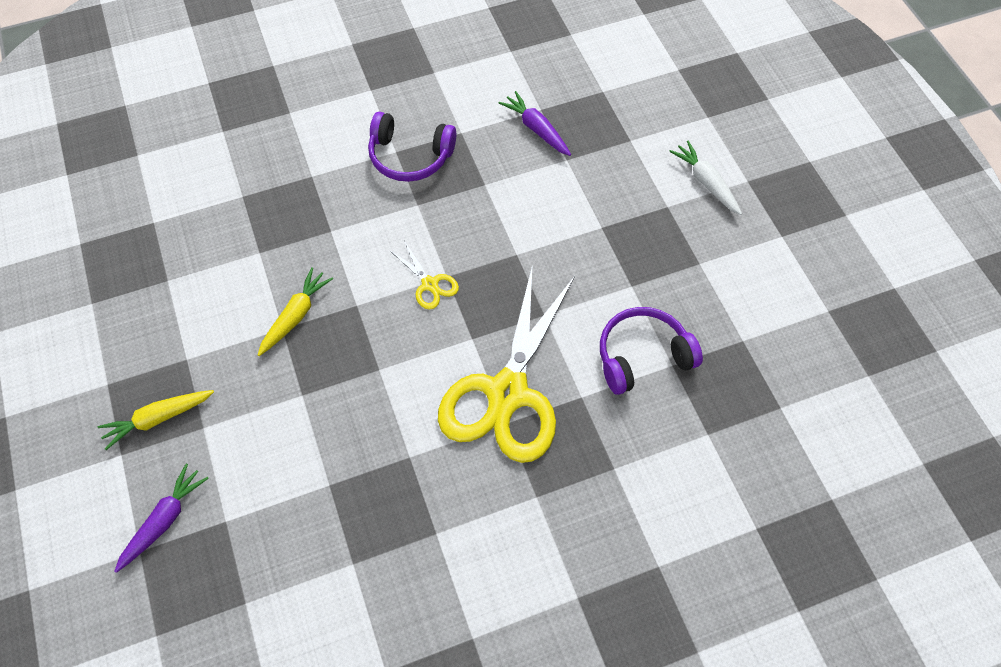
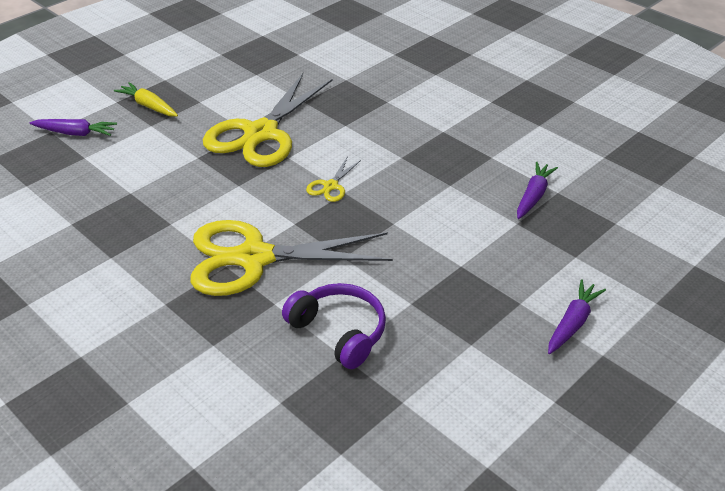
camera: 65 degrees right, 20 degrees down
(295, 316) = (261, 133): yellow carrot -> yellow scissors
(410, 156) = (444, 139): purple headphones -> none
(706, 182) = (572, 323): white carrot -> purple carrot

